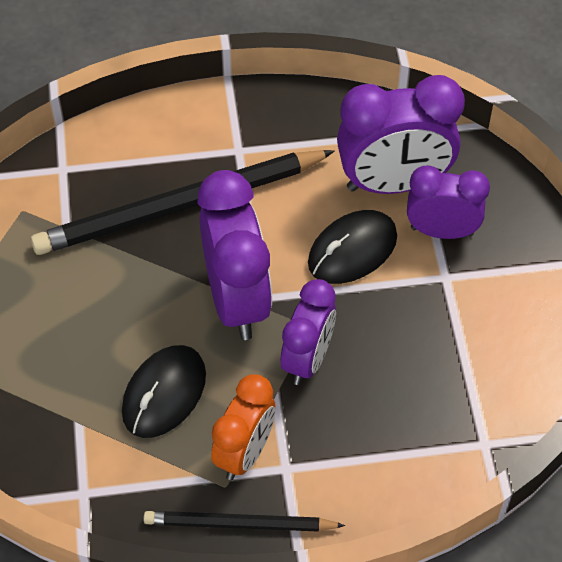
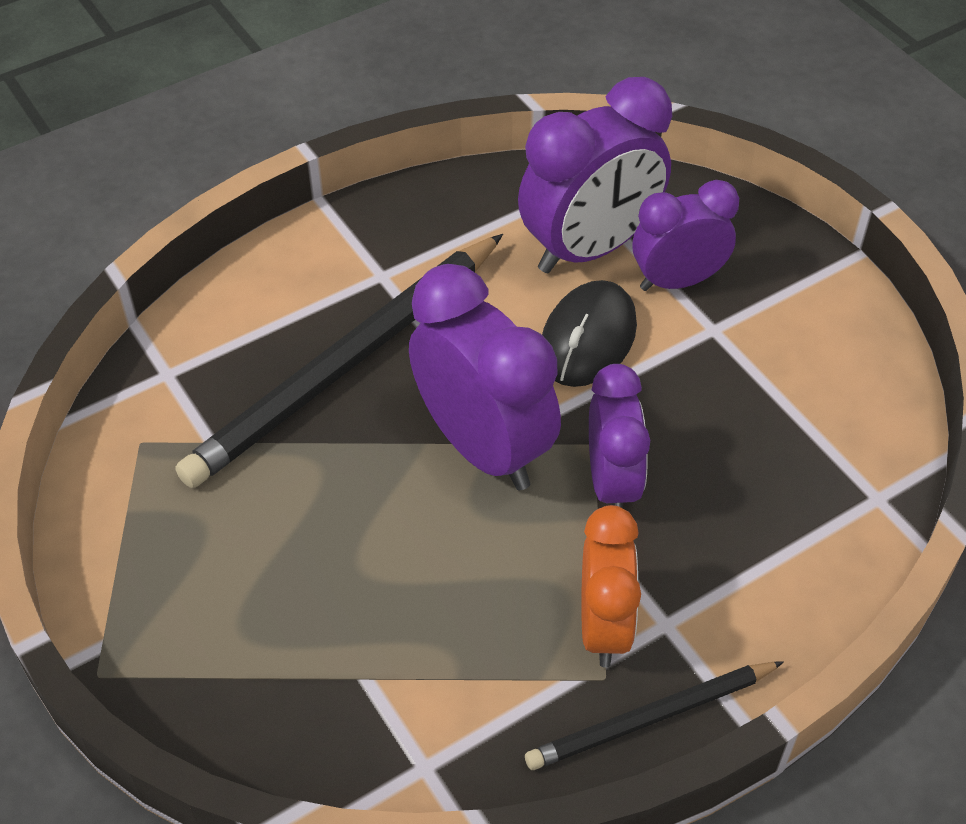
camera: 25 degrees left, 5 degrees down
(164, 393) = (458, 595): black mouse -> none

